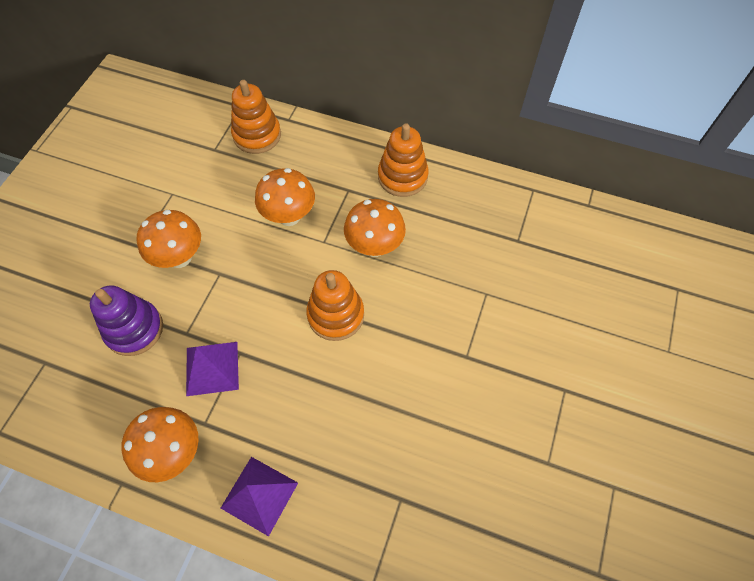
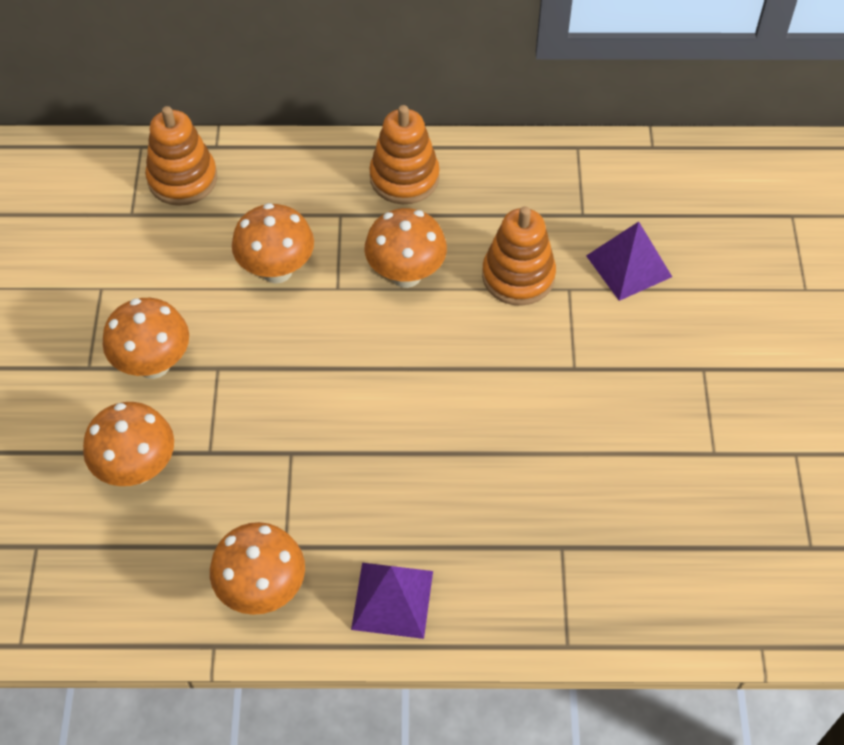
camera: 20 degrees left, 5 degrees down
(134, 329) = (137, 469): purple stacking toy -> orange mushroom
(212, 368) = (264, 481): purple pyramid -> purple pyramid (629, 266)
(336, 315) = (393, 370): orange stacking toy -> orange stacking toy (518, 276)

